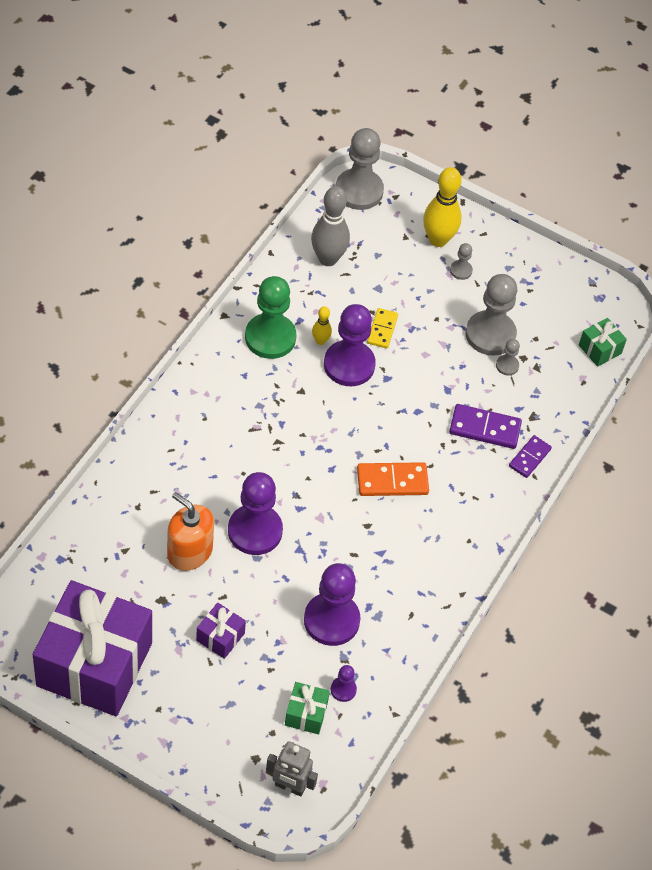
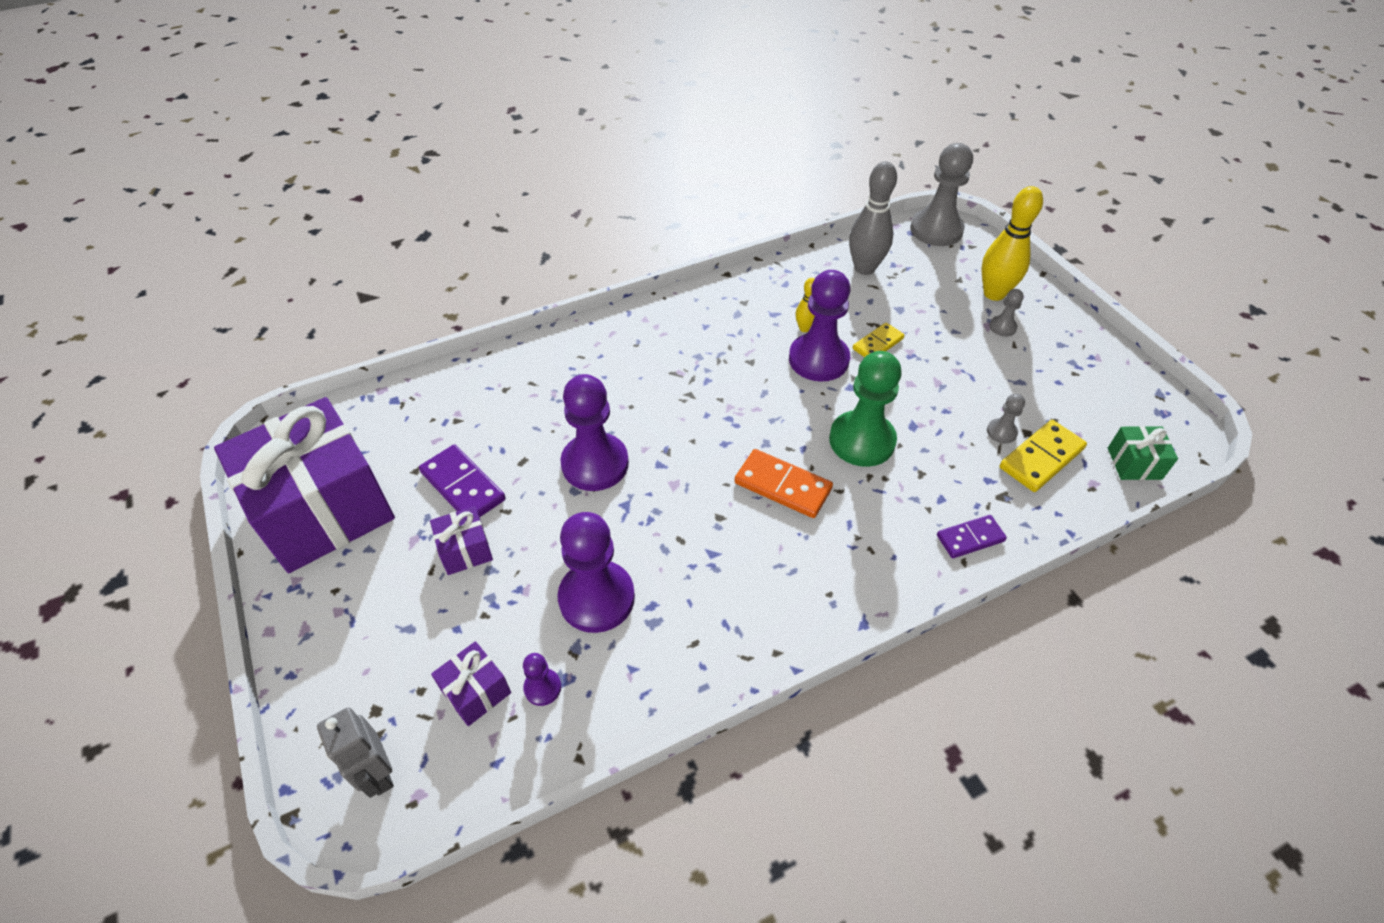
camera: 40 degrees right, 5 degrees down
(189, 552) = (514, 451): orange soap dispenser -> none
(270, 337) = (756, 306): green pawn -> green pawn (862, 440)
(306, 714) = (476, 691): green gift -> purple gift
(485, 428) = (932, 482): purple domino -> purple domino (463, 486)
(490, 334) = (1000, 395): grey pawn -> none
(542, 374) = (1041, 458): none -> yellow domino

